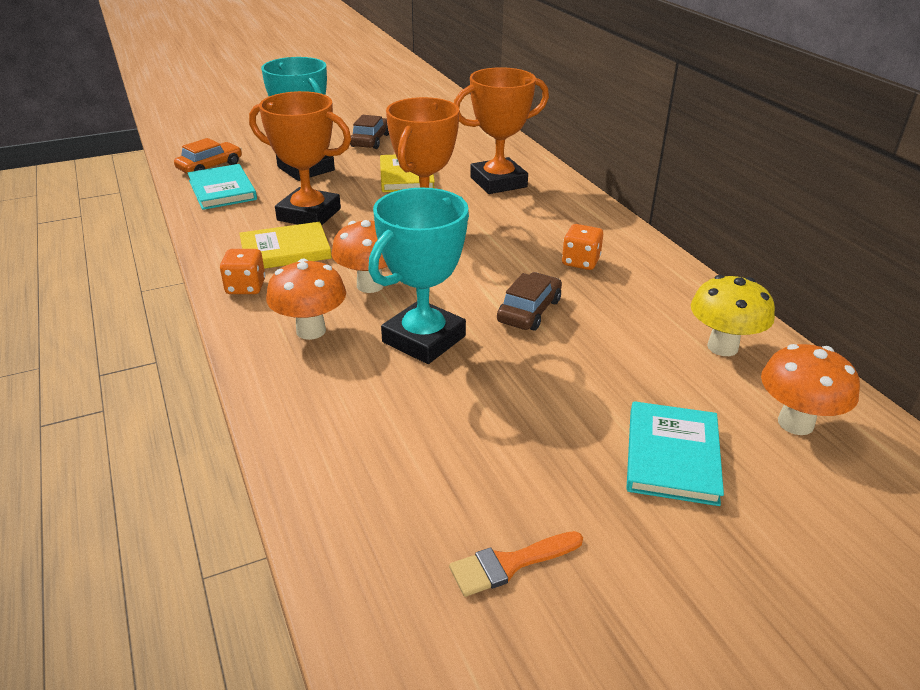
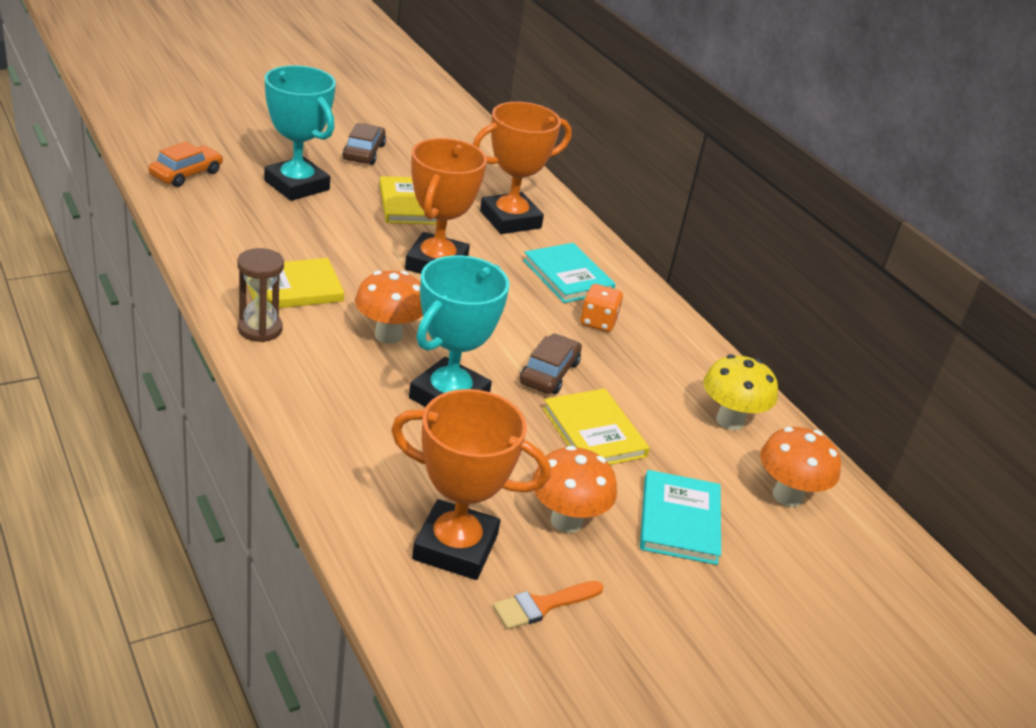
camera: 10 degrees left, 0 degrees up
(222, 190) = (208, 207): turquoise book -> turquoise book (567, 276)
(246, 287) = (260, 329): orange dice -> brown hourglass
(309, 214) = (311, 246): orange trophy -> orange trophy (455, 547)
(311, 330) = (336, 382): orange mushroom -> orange mushroom (566, 521)
(574, 366) = (593, 432): none -> yellow book

